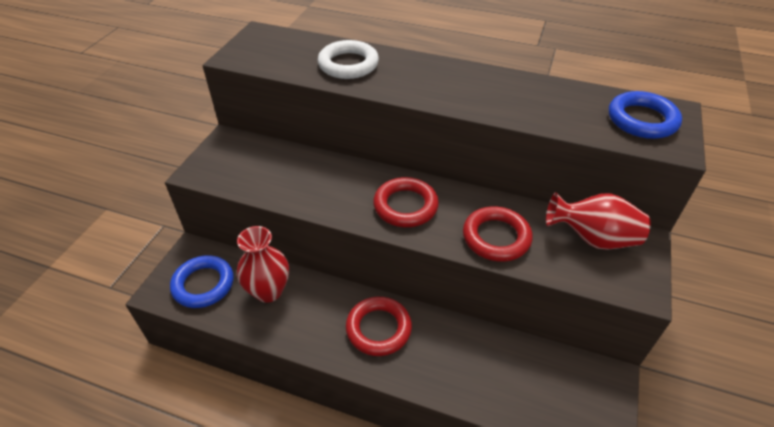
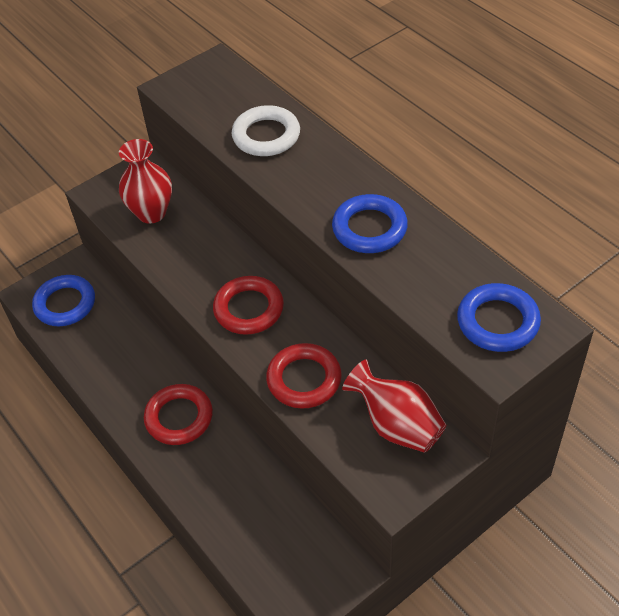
camera: 35 degrees right, 5 degrees up
(268, 291) = (113, 336): red vase -> red vase (151, 213)
(490, 95) = (369, 228): none -> blue ring

